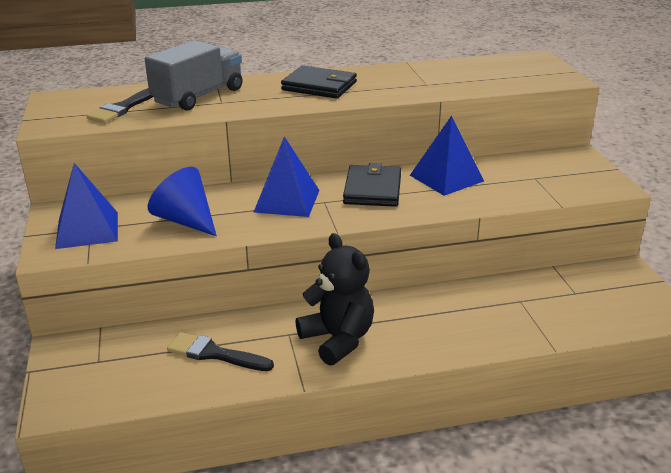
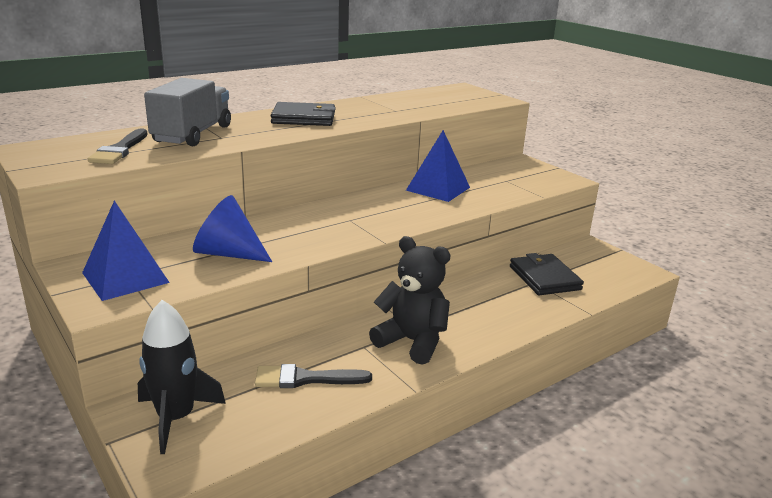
camera: 25 degrees left, 5 degrees down
(89, 363) = (176, 418): none -> black rocket
(287, 201) = (314, 223): blue pyramid -> none
(373, 190) = (384, 205): black wallet -> black wallet (544, 278)

